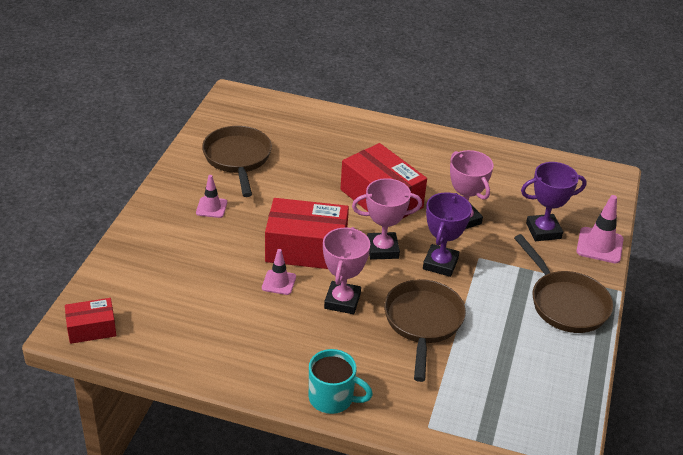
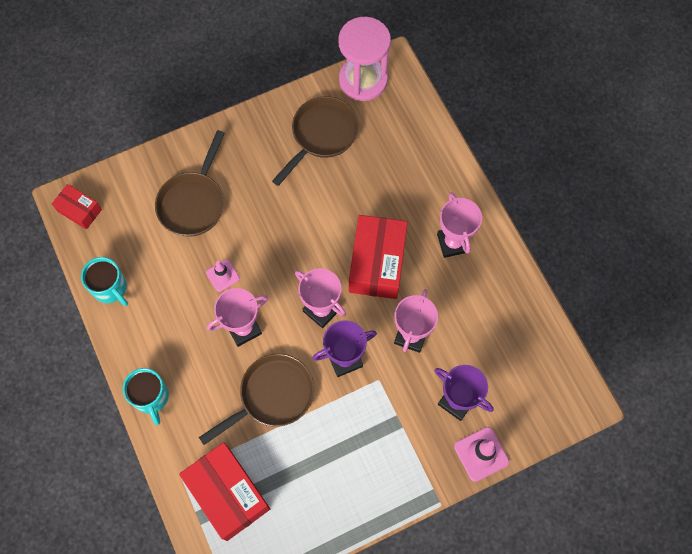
camera: 50 degrees right, 30 degrees up
(194, 357) = (110, 288): none -> turquoise mug
(211, 207) = (253, 168): pink traffic cone -> none
(224, 114) = (363, 80): none -> pink hourglass
(306, 248) = (272, 262): red box -> red box (228, 493)
(414, 156) = (453, 243): none -> pink trophy
(565, 303) = (386, 475): brown pan -> brown pan (193, 202)

